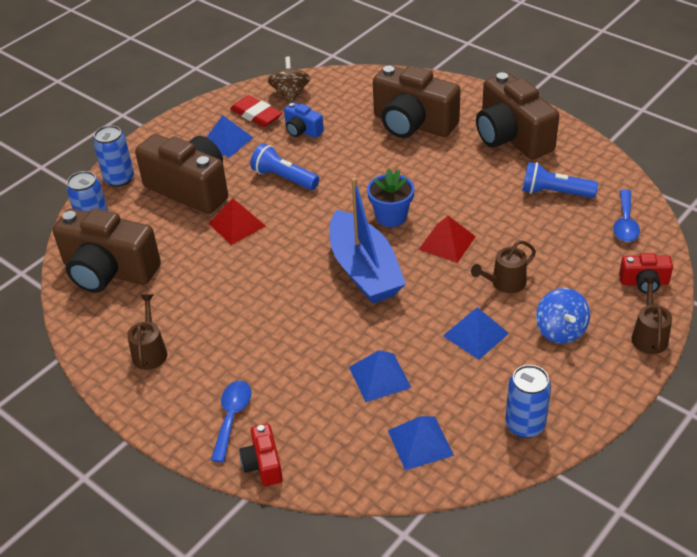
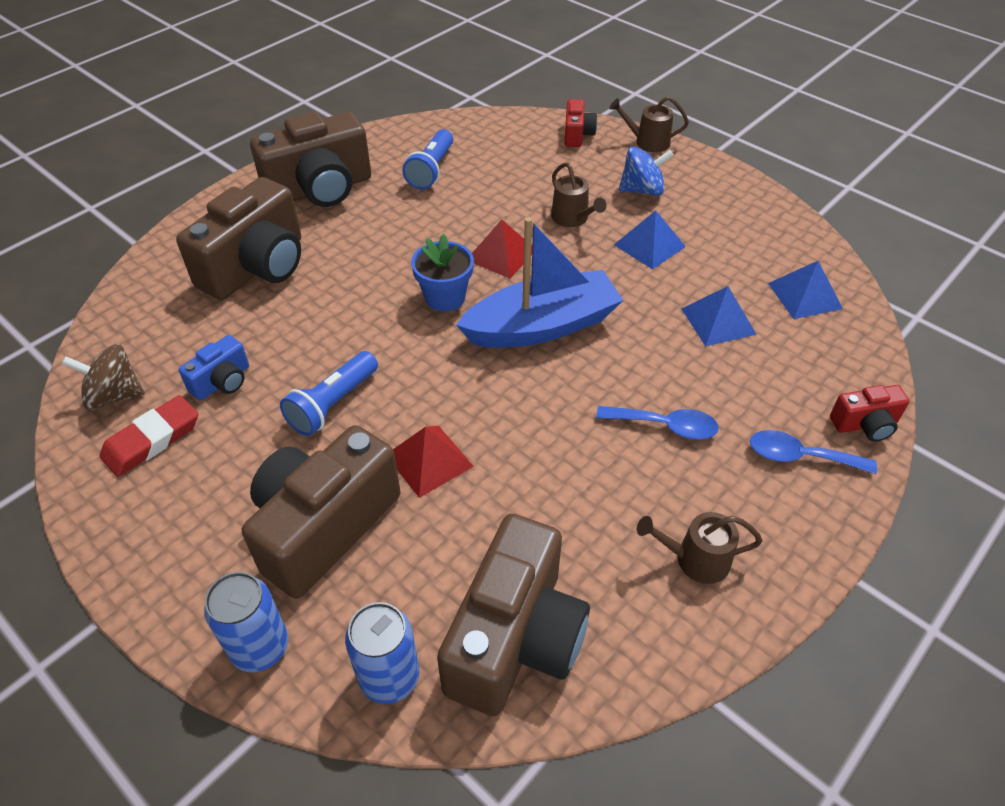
camera: 90 degrees left, 5 degrees up
(227, 141) = (209, 479): blue pyramid -> none
(525, 425) = (768, 225): blue can -> none
(625, 223) = (490, 133): blue spoon -> blue spoon (665, 426)

